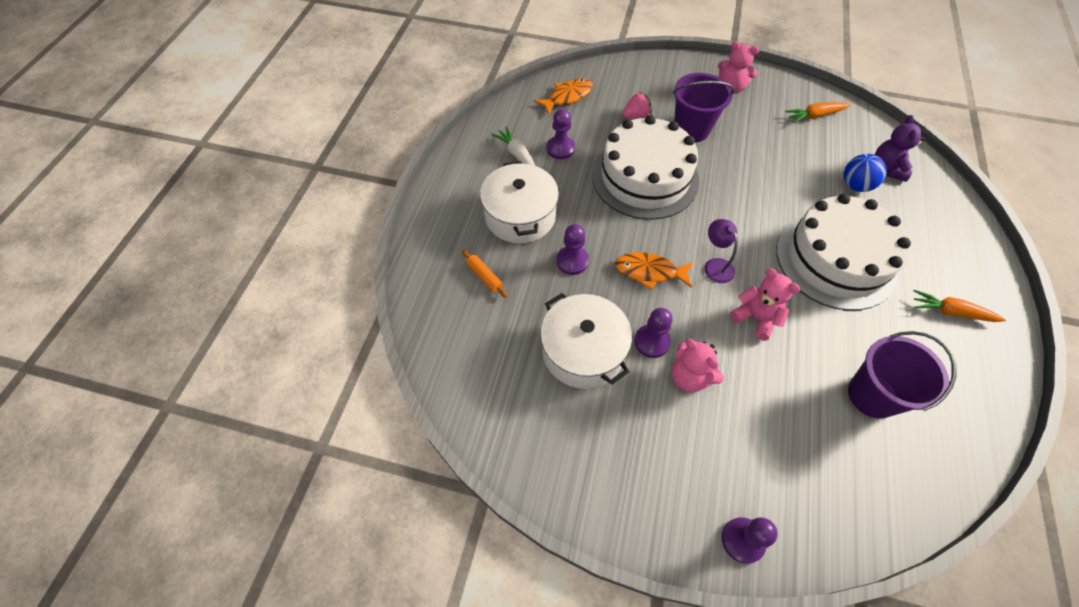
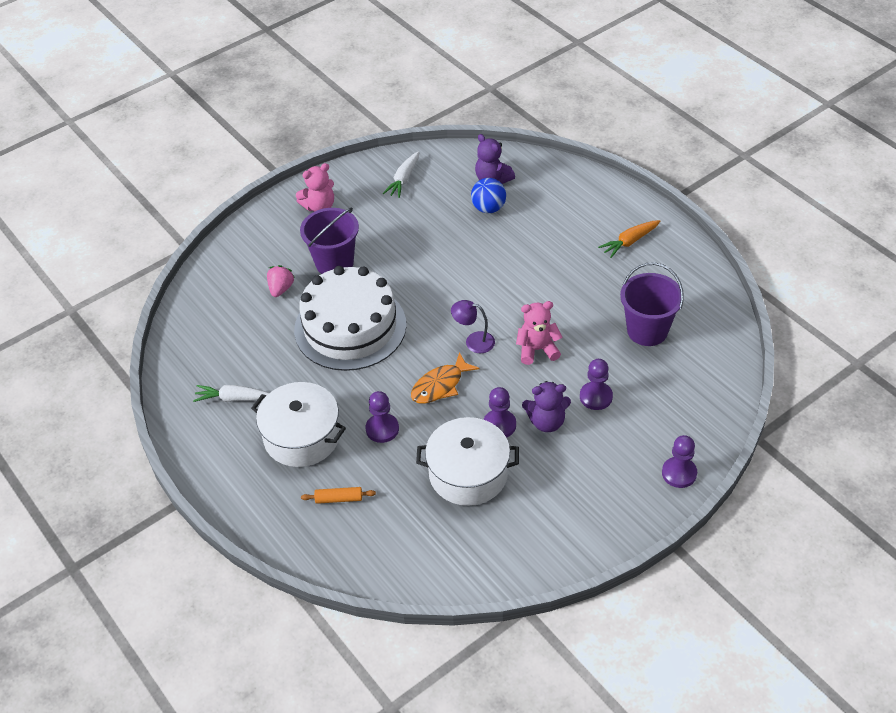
camera: 50 degrees left, 10 degrees down
(560, 149) = (259, 363): purple pawn -> purple pawn (596, 397)
(567, 97) = (205, 321): orange fish -> none
(689, 377) = (546, 422): pink teddy bear -> purple teddy bear
(814, 116) = (403, 179): orange carrot -> white carrot
(835, 259) = (535, 269): white cake -> none

